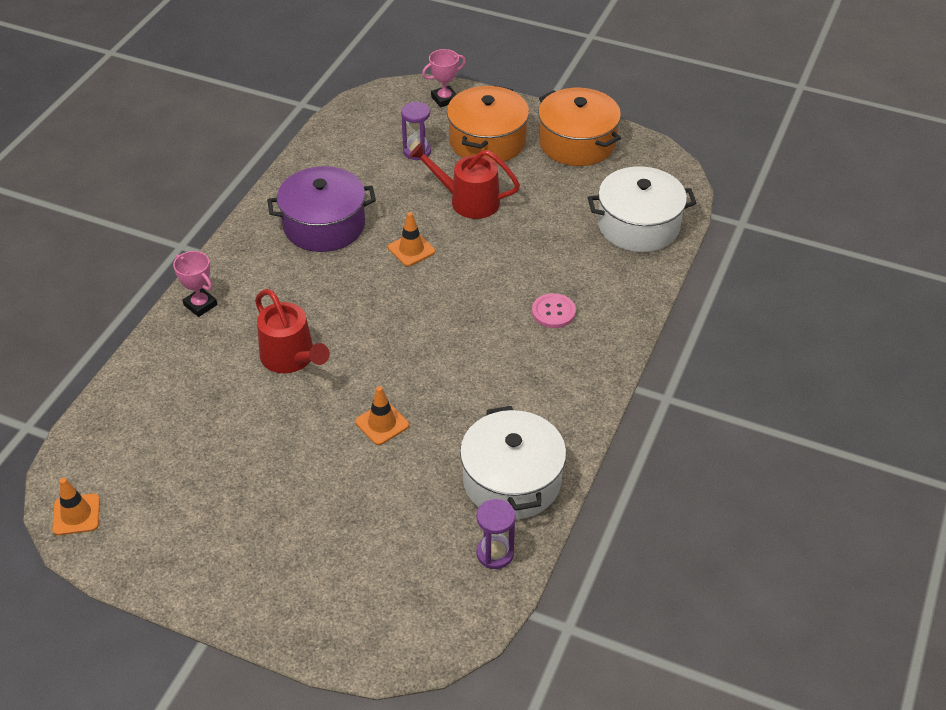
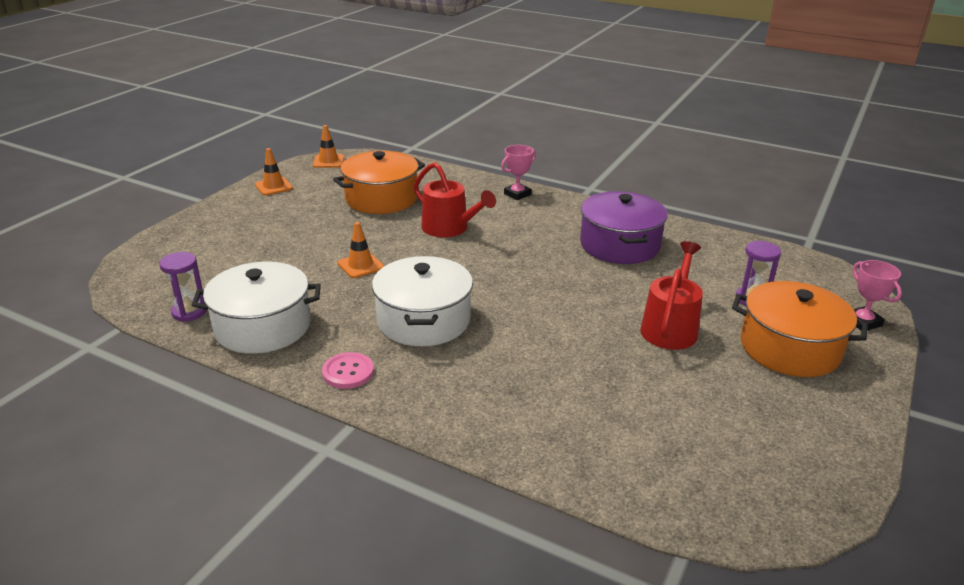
camera: 95 degrees right, 15 degrees down
(291, 358) = (449, 228): red watering can -> red watering can turned 105 degrees counterclockwise
(411, 249) = (586, 289): orange traffic cone -> orange traffic cone (273, 186)
(553, 312) = (483, 372): pink button -> pink button (348, 372)
(577, 143) = (815, 425): orange pot -> orange pot (381, 199)
(638, 225) = (642, 464): white pot -> white pot (423, 320)

